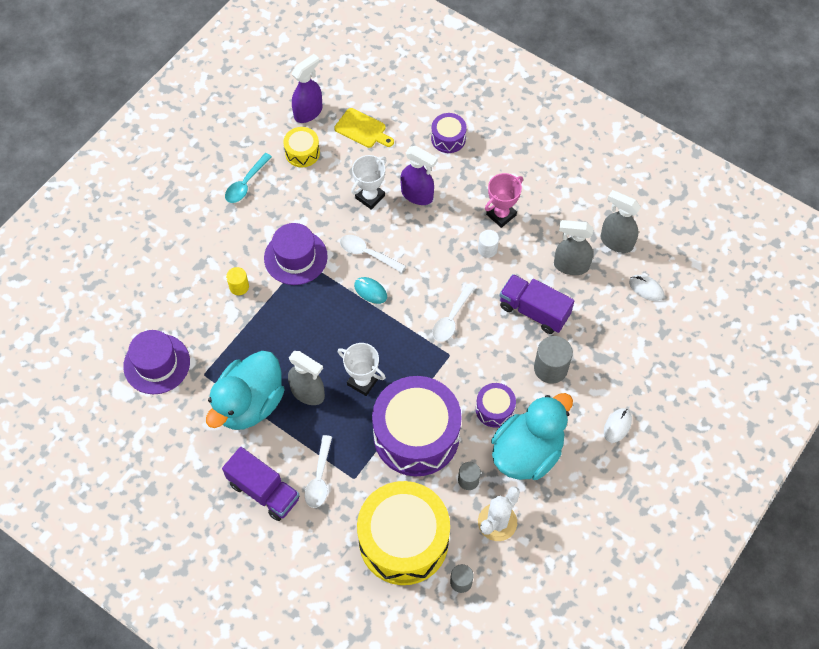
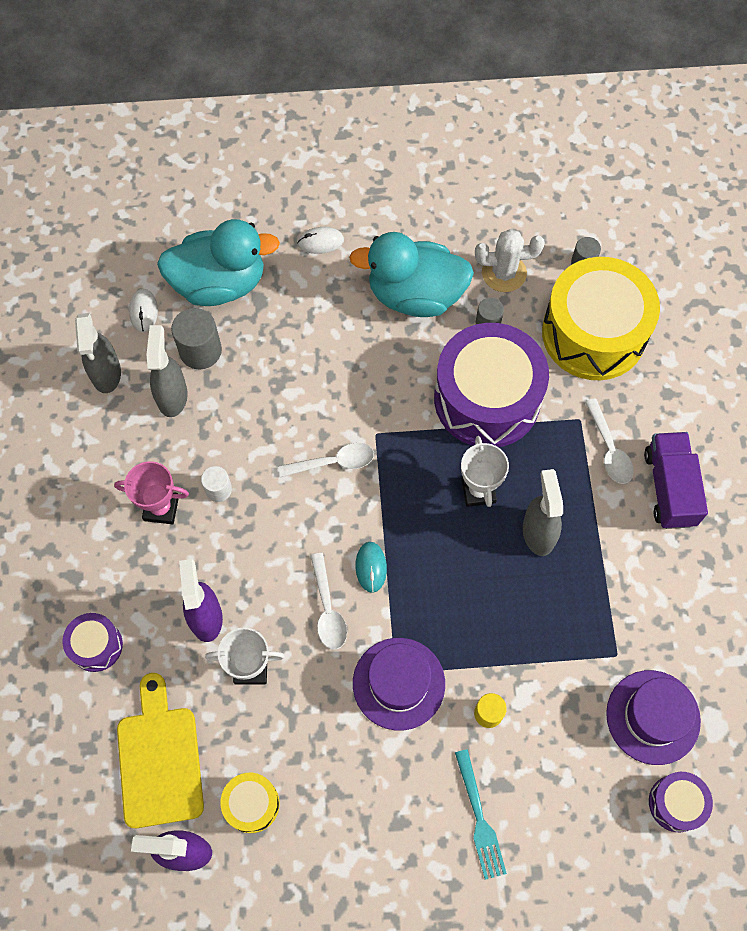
camera: 130 degrees left, 5 degrees up
(195, 242) = (479, 818): none -> turquoise fork
(246, 184) = (352, 834): turquoise spoon -> none
(249, 404) = (602, 579): turquoise duck -> turquoise duck (220, 283)
(319, 478) = (609, 449): white spoon -> white spoon turned 105 degrees clockwise
(362, 129) = (159, 759): yellow cutting board -> yellow cutting board, size x1.54
(494, 409) = (397, 352): purple drum -> purple drum (676, 803)
(534, 311) = (257, 393): purple truck -> none
(550, 368) = (309, 334): grey cylinder -> grey cylinder (200, 351)
(570, 266) = (172, 396): grey spray bottle -> grey spray bottle turned 150 degrees counterclockwise

